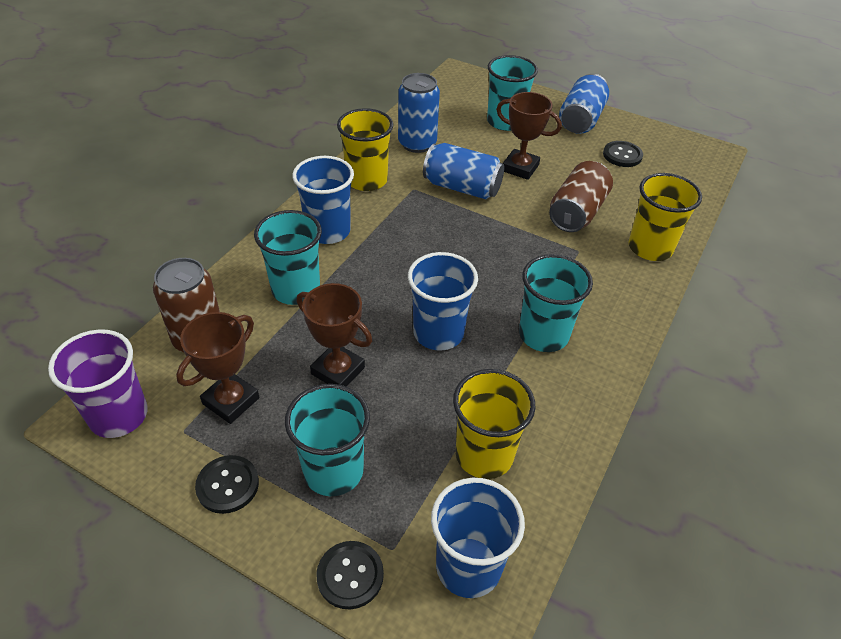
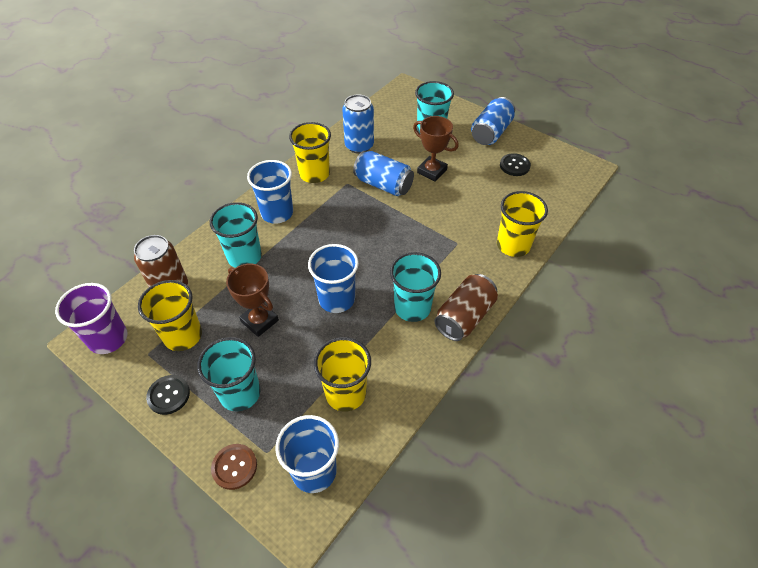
camera: 10 degrees right, 5 degrees up
(231, 401) = (183, 335): brown trophy -> yellow cup
(350, 575) = (234, 467): black button -> brown button
(577, 212) = (465, 211): brown can -> brown can (464, 317)

